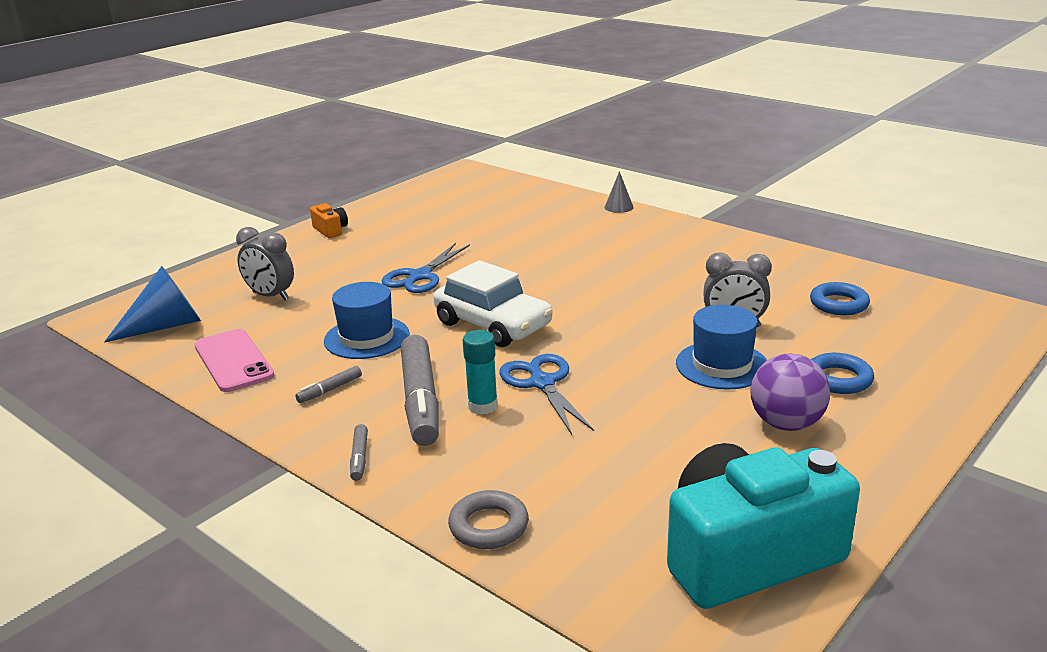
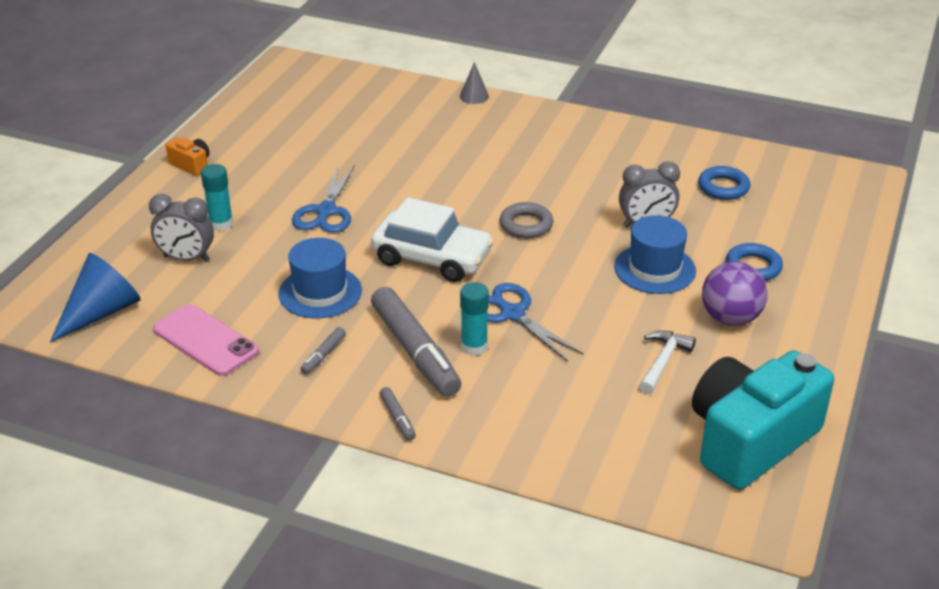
camera: 20 degrees left, 10 degrees up
(321, 274) = (221, 224): none -> turquoise glue stick
(489, 526) = (545, 457): grey ring -> grey ring (526, 225)
(682, 453) = (663, 361): none -> white hammer

